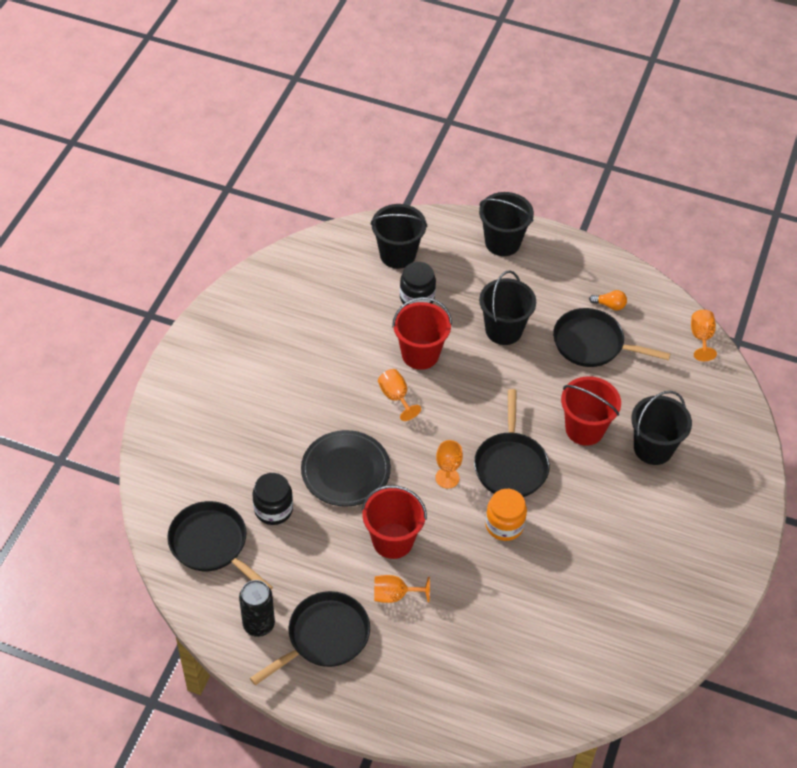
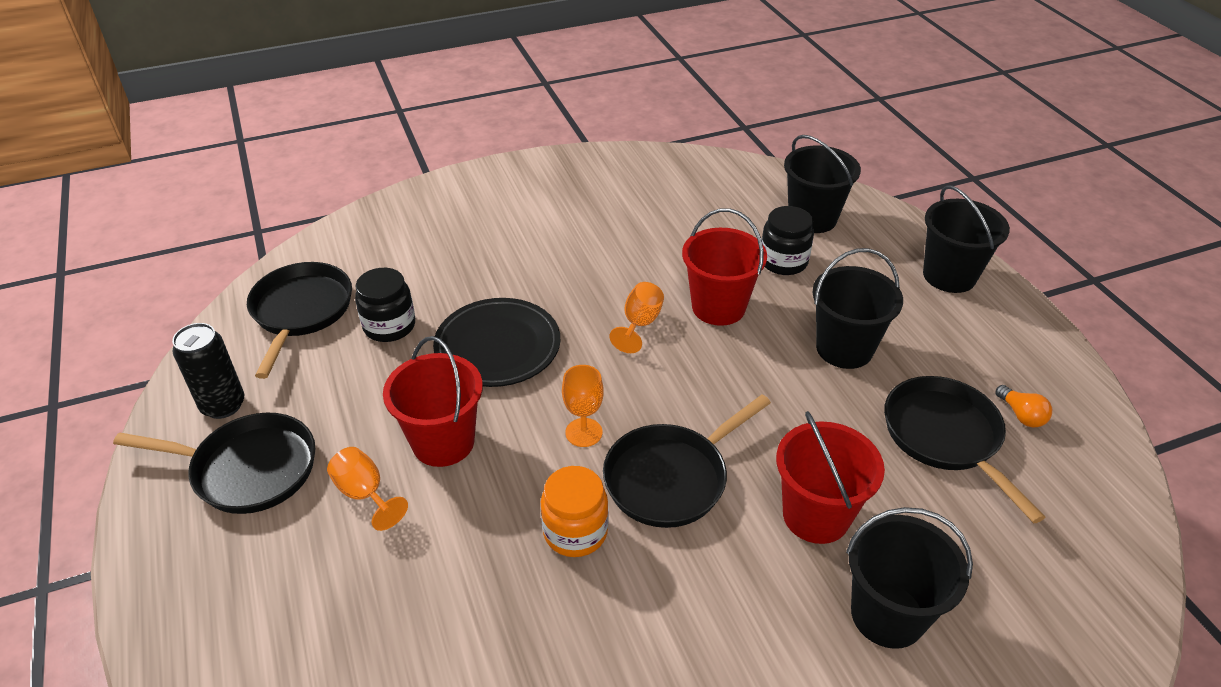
camera: 50 degrees right, 10 degrees down
(701, 337) = (1129, 543): orange goblet -> none

